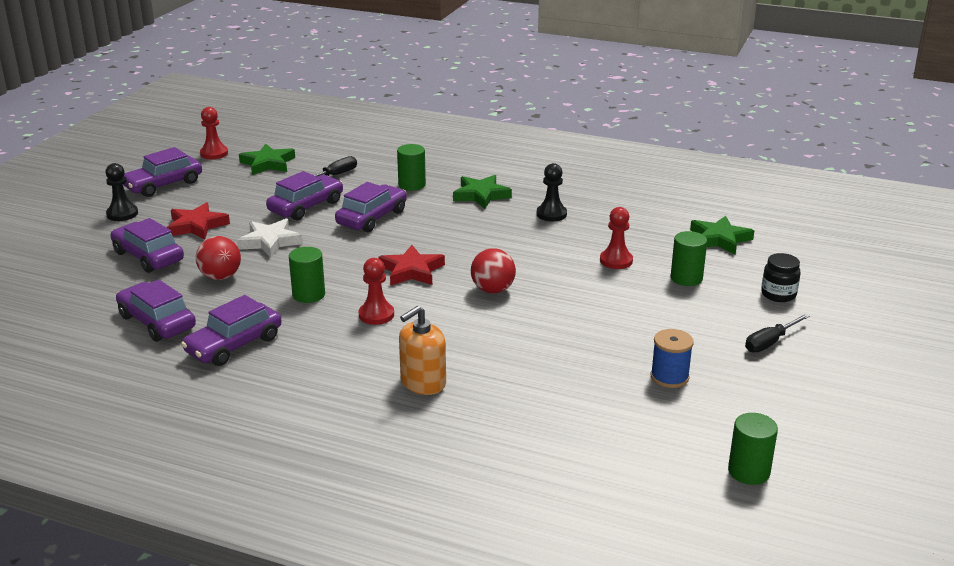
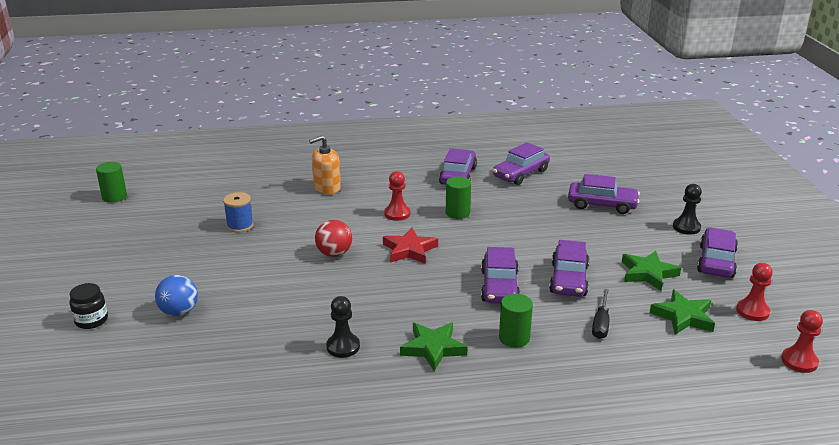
camera: 150 degrees right, 0 degrees up
(157, 322) = (520, 174): purple car -> purple car turned 120 degrees clockwise
(196, 226) = (617, 235): red star -> none
(220, 277) = (532, 207): red ball -> none
(270, 242) = (543, 240): white star -> none
(423, 382) = (327, 188): orange soap dispenser -> orange soap dispenser turned 135 degrees counterclockwise
(616, 261) = (250, 311): red pawn -> red pawn (799, 361)
(669, 377) = (173, 231): blue spool -> blue spool (240, 226)
(686, 278) = (179, 312): green cylinder -> blue ball
(719, 239) = (154, 370): green star -> green star (648, 273)
(770, 342) = (100, 274): black screwdriver -> none

